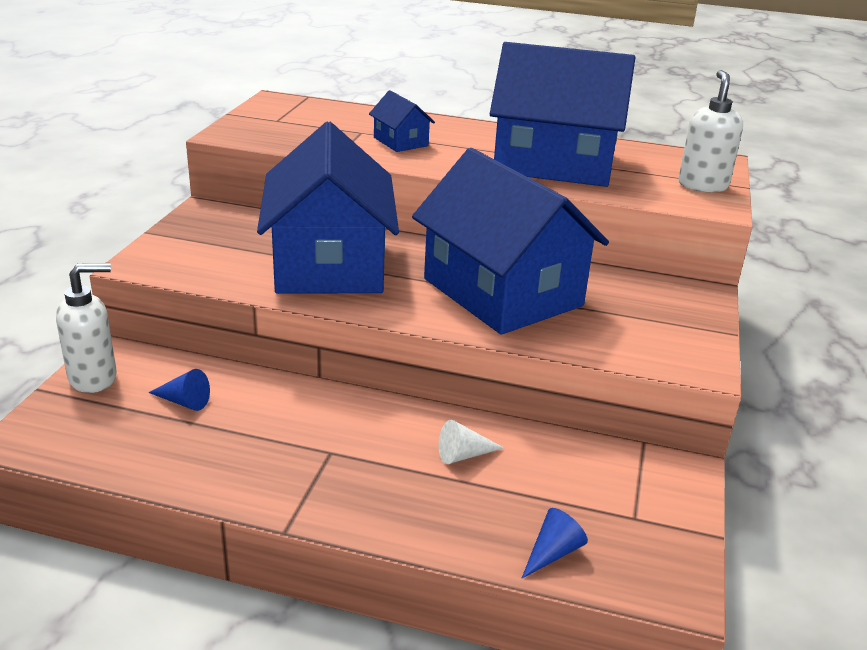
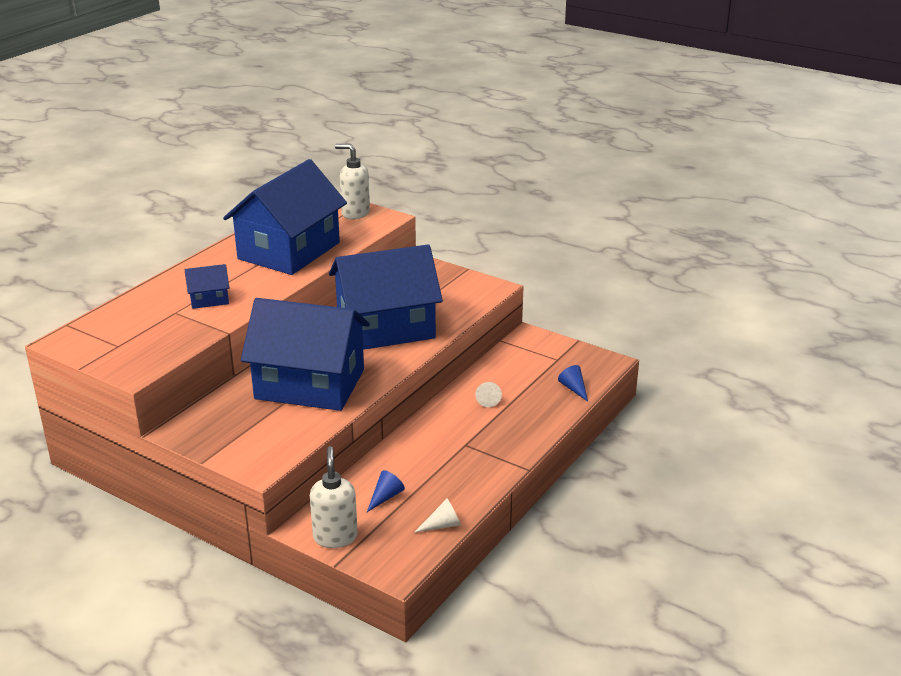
camera: 70 degrees left, 0 degrees up
(124, 462) = (442, 525): none -> white cone

